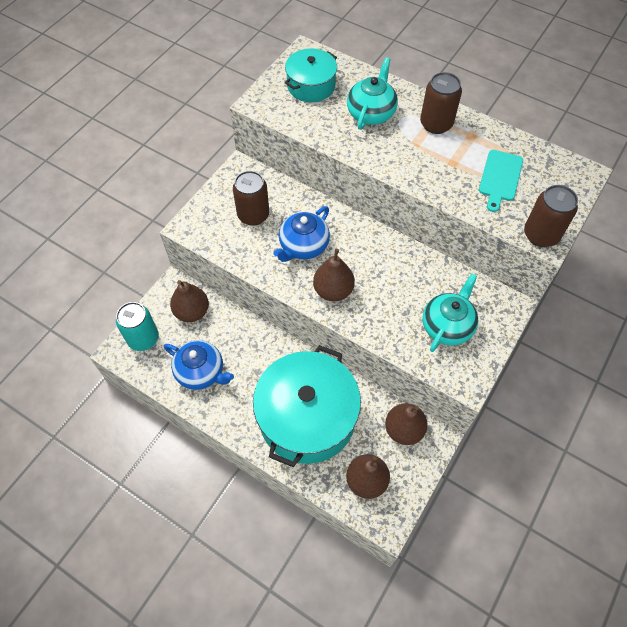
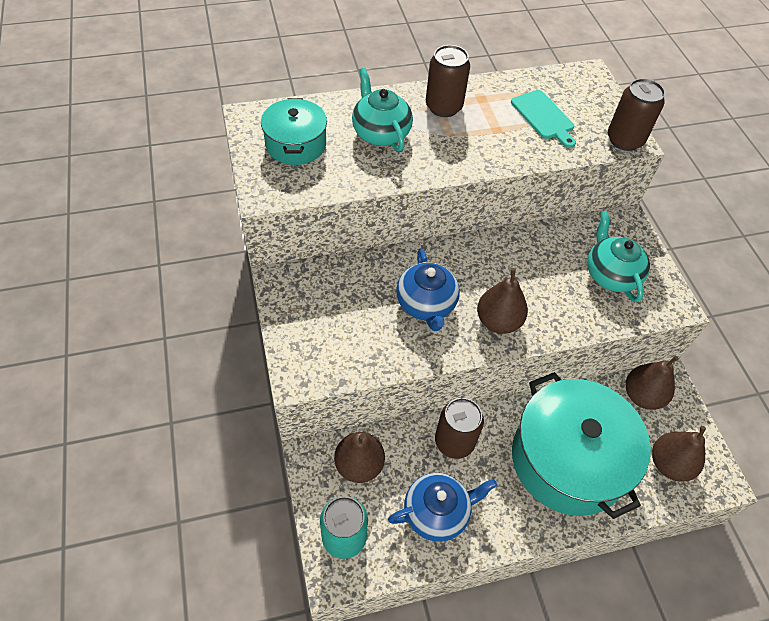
camera: 50 degrees left, 5 degrees down
(253, 215) = (347, 313): brown can -> brown can (454, 441)

